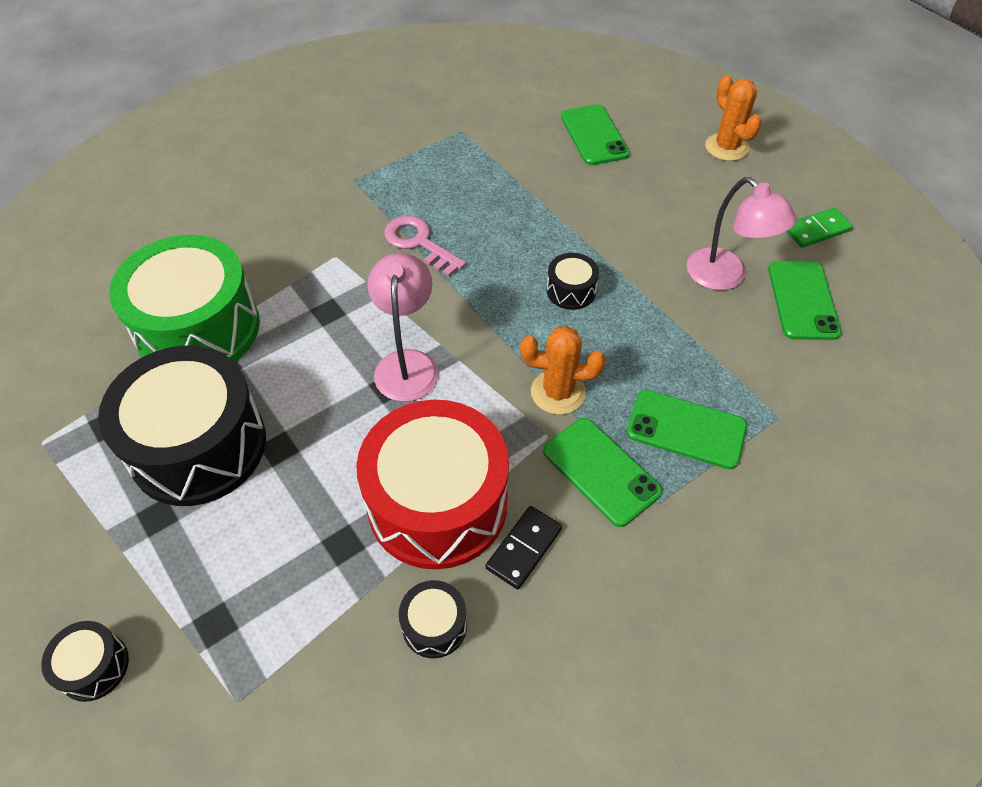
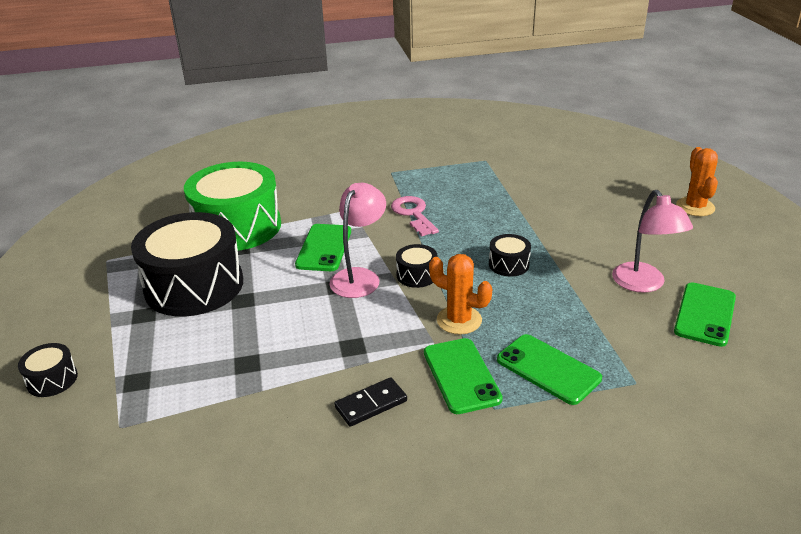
camera: 25 degrees right, 20 degrees down
(434, 625) = (276, 428): black drum -> black drum (417, 275)
(437, 503) = (327, 359): red drum -> none
(594, 135) = (586, 180): green phone -> green phone (324, 248)
(816, 230) = (746, 273): green domino -> none

